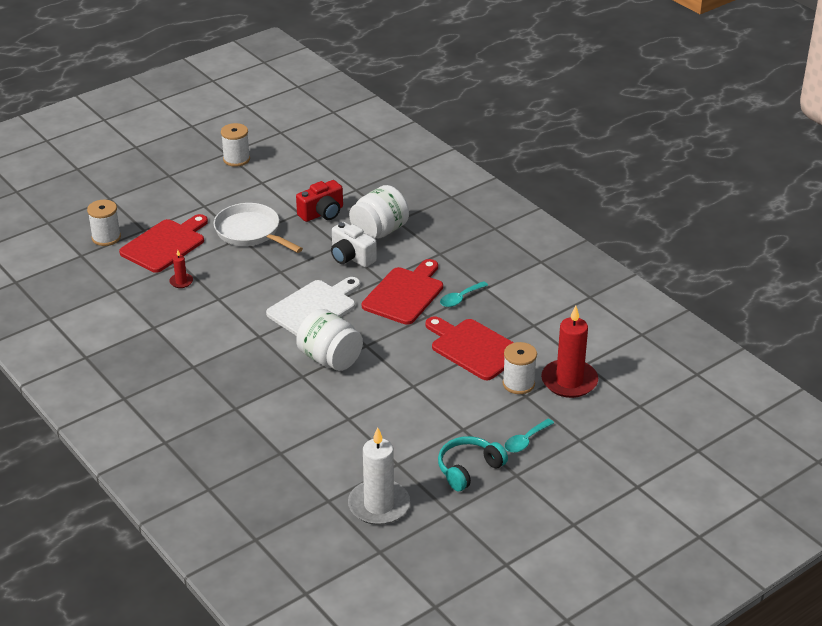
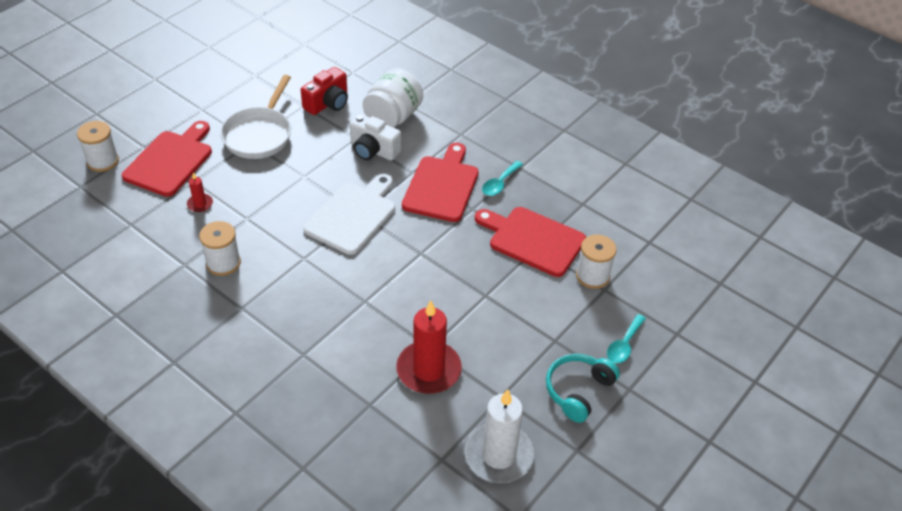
camera: 15 degrees left, 10 degrees up
(236, 159) = (220, 52): white spool -> white spool (223, 263)
(251, 232) = (259, 135): white pan -> white pan turned 105 degrees counterclockwise
(330, 359) = (388, 276): white jar -> none
(569, 381) = (641, 265): red candle -> red candle (428, 370)

